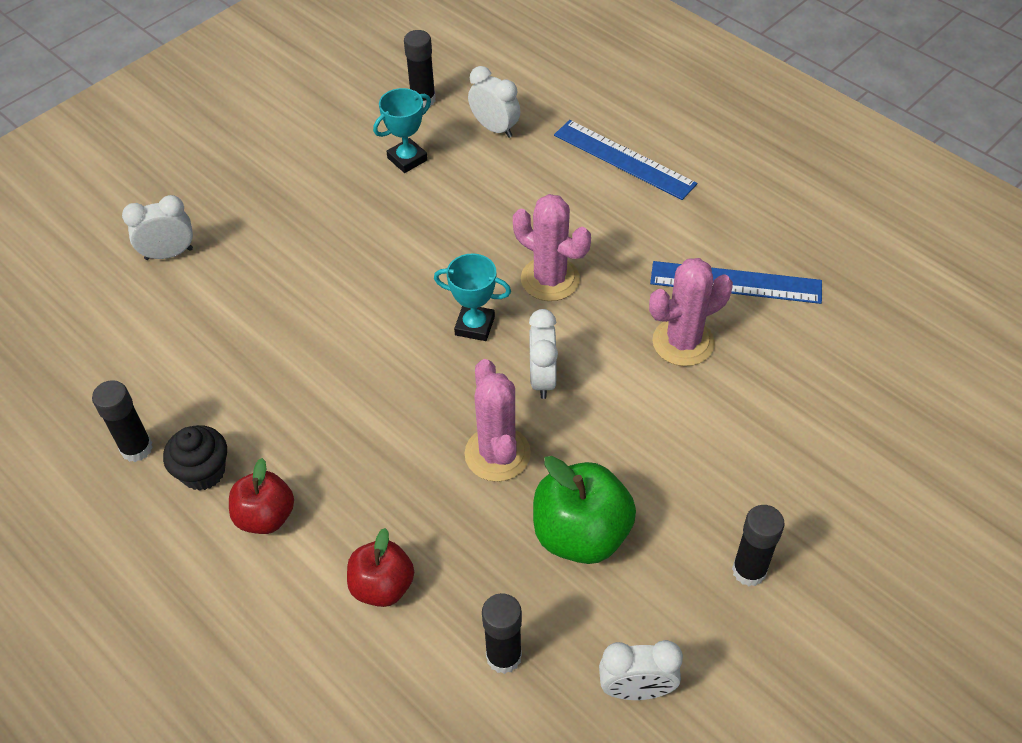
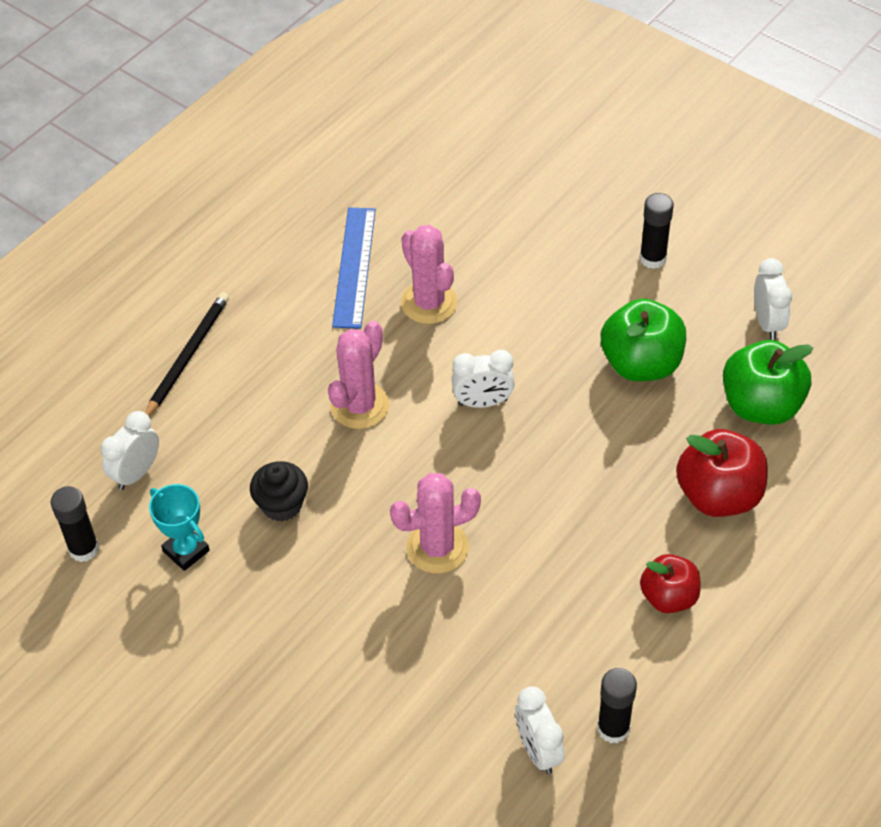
camera: 95 degrees left, 0 degrees up
(169, 254) = (345, 767): white clock -> white clock (538, 750)
(203, 472) = (630, 661): black cupcake -> black cupcake (282, 505)
(382, 586) = (719, 495): red apple -> red apple, size x1.55
(474, 326) = (425, 461): turquoise trophy -> none
(497, 454) = (571, 428): pink cactus -> pink cactus (437, 547)
(504, 656) = (761, 405): black glue stick -> green apple
(624, 159) = (188, 356): blue ruler -> black pencil

